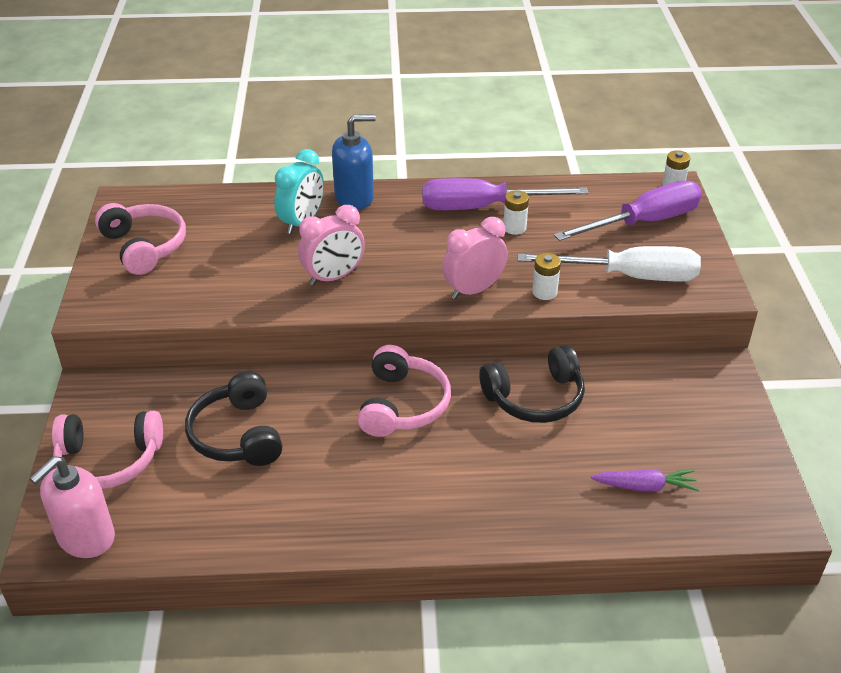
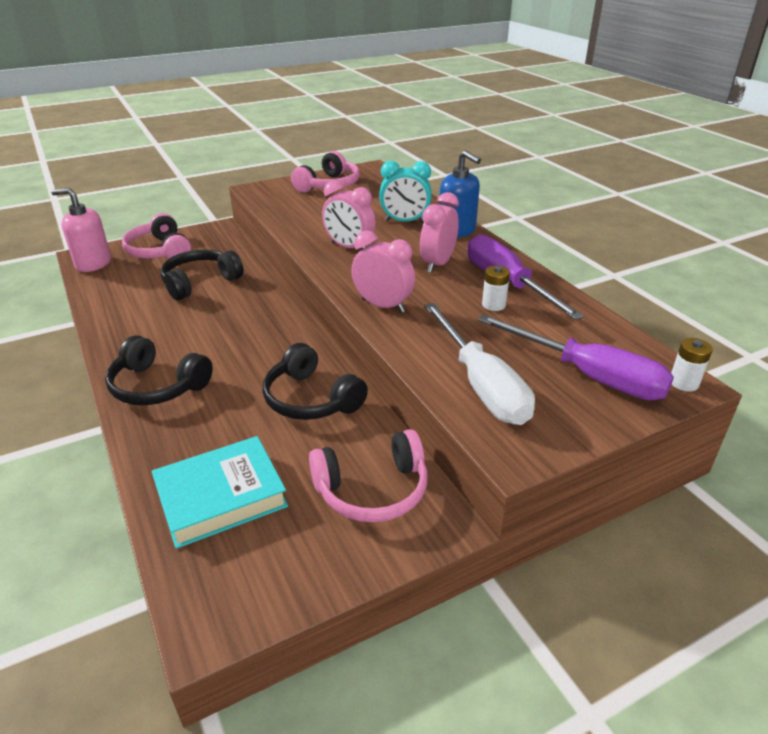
camera: 65 degrees right, 5 degrees down
(403, 405) = (264, 336): pink headphones -> pink headphones (372, 490)
(416, 233) = (437, 264): none -> pink clock
(449, 506) = (157, 386): none -> black headphones
(544, 292) = (410, 341): white battery -> none
(645, 486) = (221, 497): purple carrot -> turquoise book

